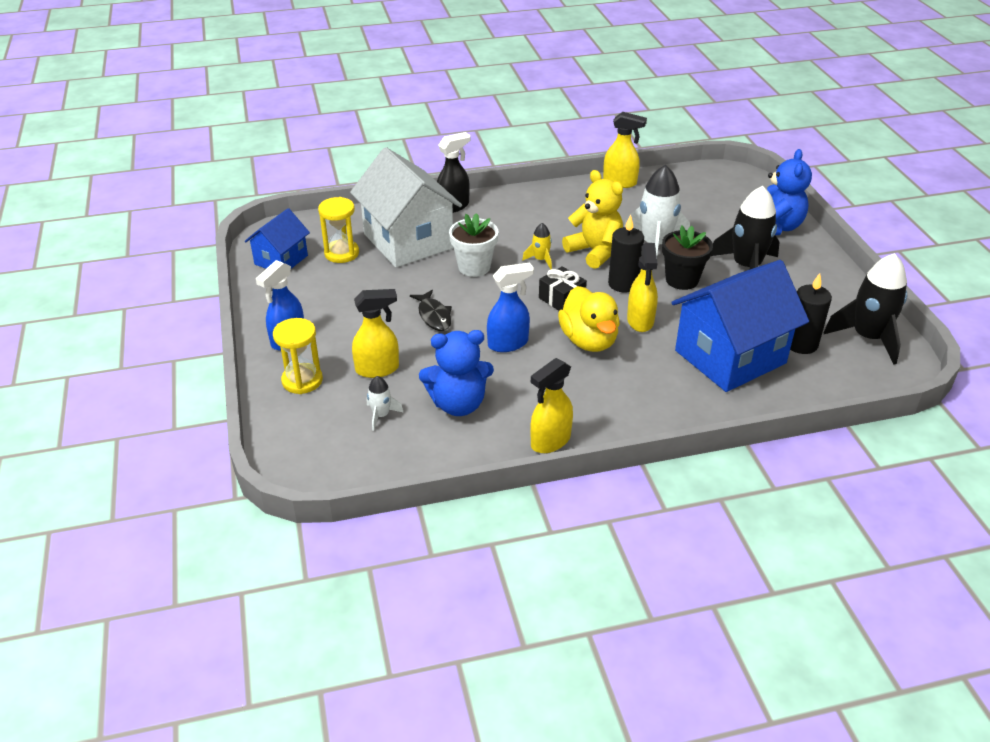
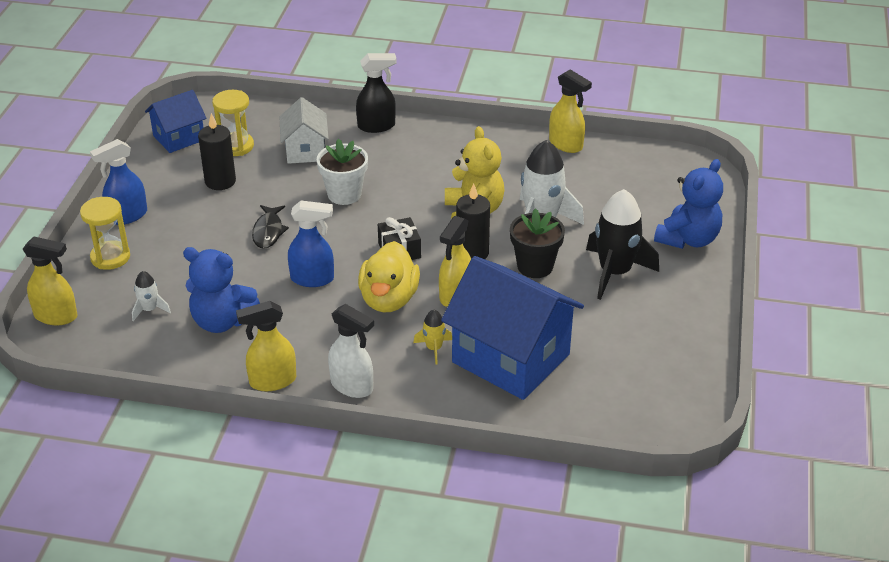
camera: 25 degrees right, 0 degrees up
(378, 369) = (180, 267): yellow spray bottle -> yellow spray bottle (56, 316)
(408, 241) = (305, 151): white house -> white house, size x0.55
(540, 260) = (413, 205): yellow rocket -> yellow rocket (434, 348)
(623, 422) = (352, 386): none -> white spray bottle
(730, 357) = (511, 358): blue house -> blue house turned 45 degrees clockwise
(801, 344) = (595, 368): black candle -> black candle (220, 181)
(868, 338) = (672, 385): black rocket -> none

